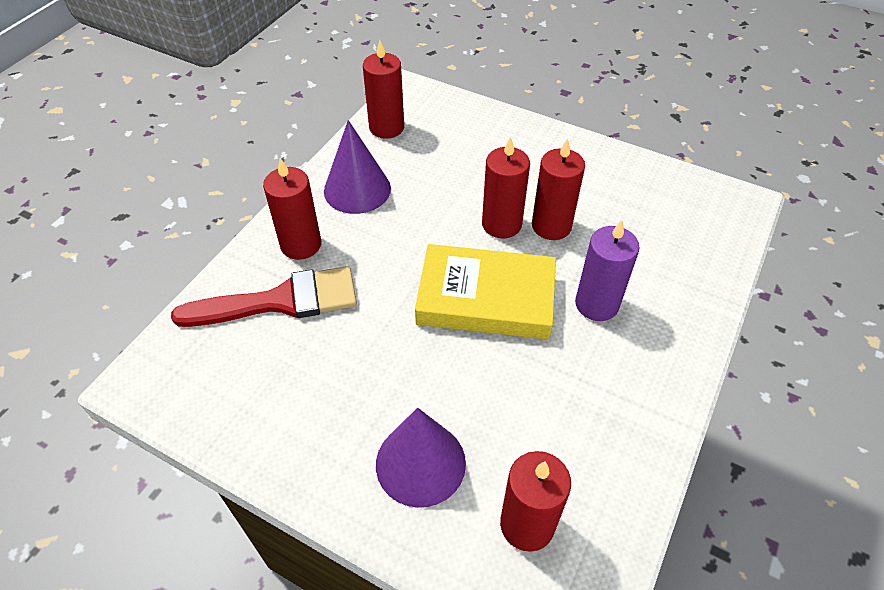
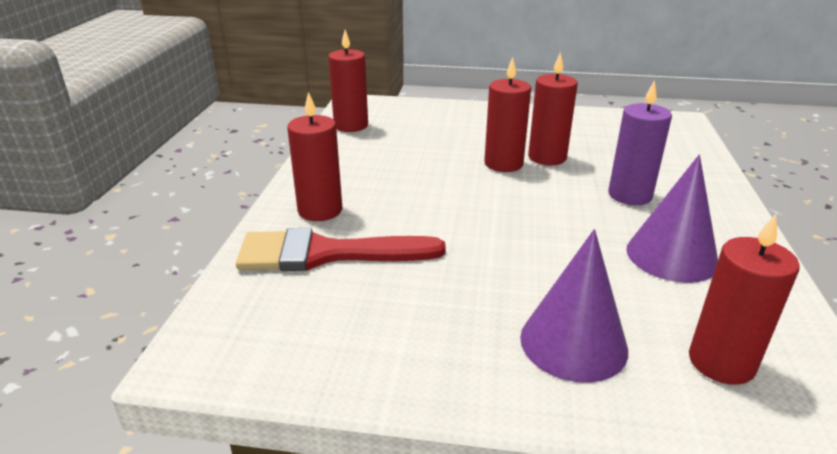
camera: 20 degrees left, 20 degrees down
(280, 301) = (326, 253): red brush -> red brush turned 150 degrees counterclockwise
(357, 189) = (351, 165): purple cone -> purple cone (671, 256)
(486, 298) = (531, 210): yellow book -> none

